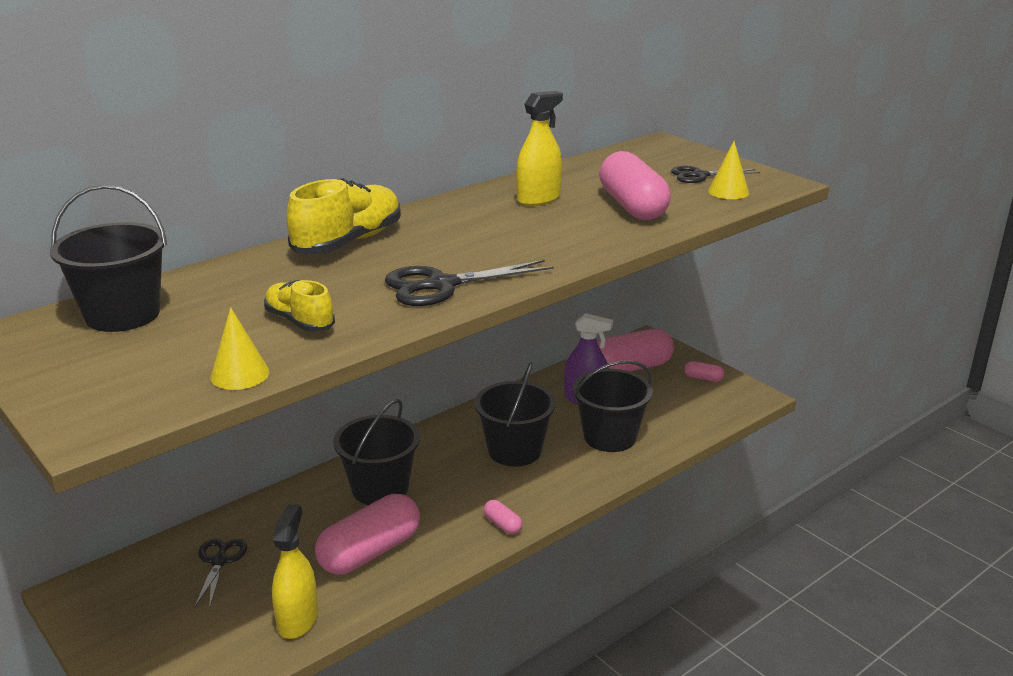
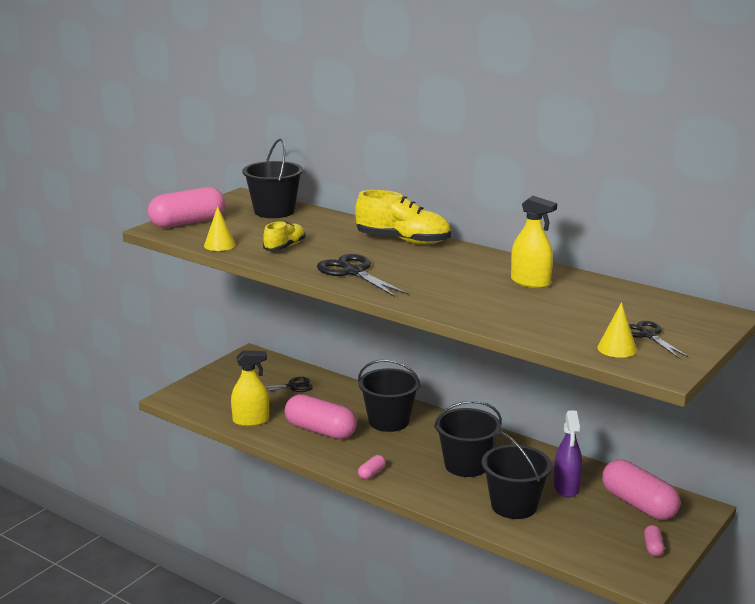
camera: 75 degrees right, 5 degrees down
(632, 206) = (543, 314): pink capsule -> pink capsule (187, 223)

